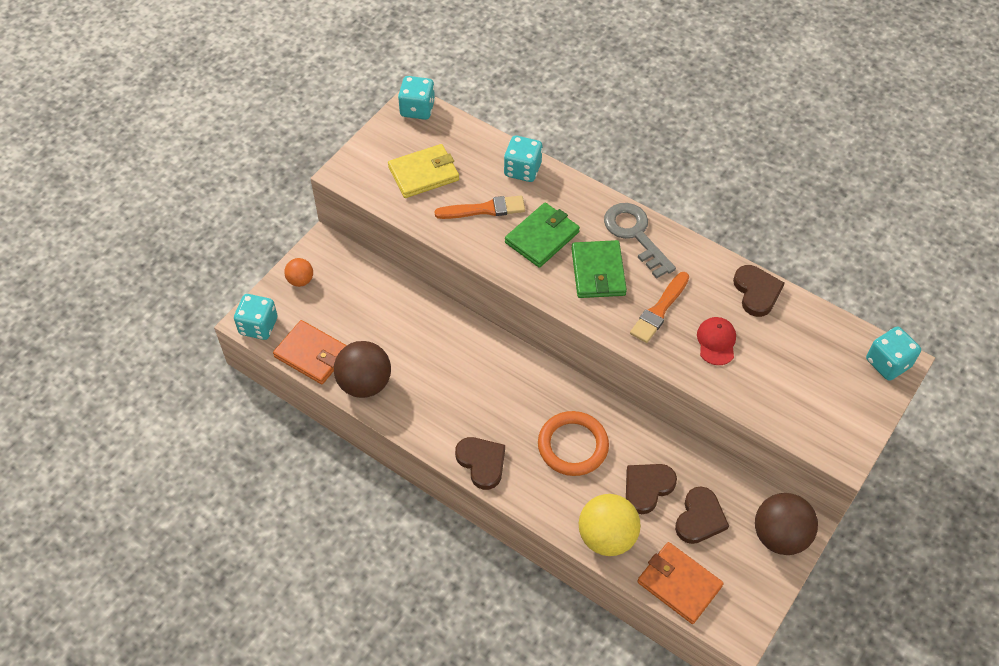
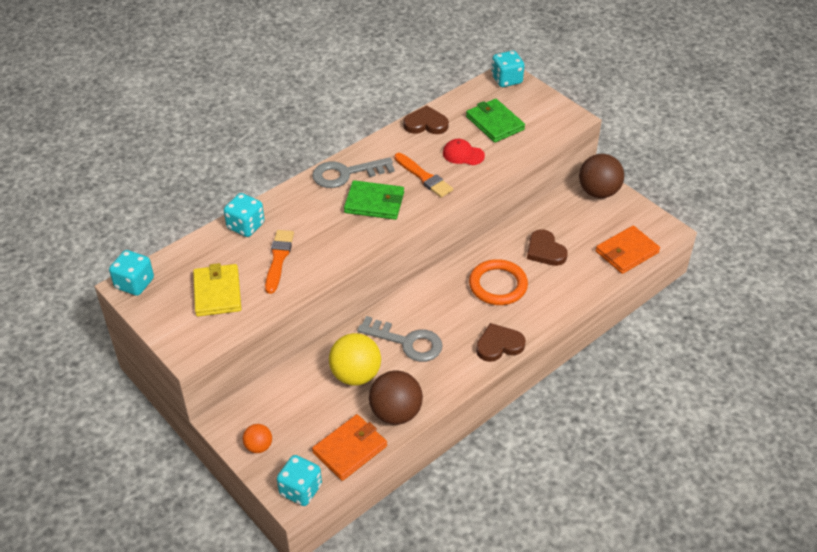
camera: 75 degrees left, 10 degrees down
(461, 373) = (407, 342): none -> grey key
(542, 237) = (325, 228): green wallet -> green wallet (494, 123)
(606, 537) = (581, 283): yellow ball -> yellow ball (355, 375)
(700, 518) = (576, 229): brown heart -> none

